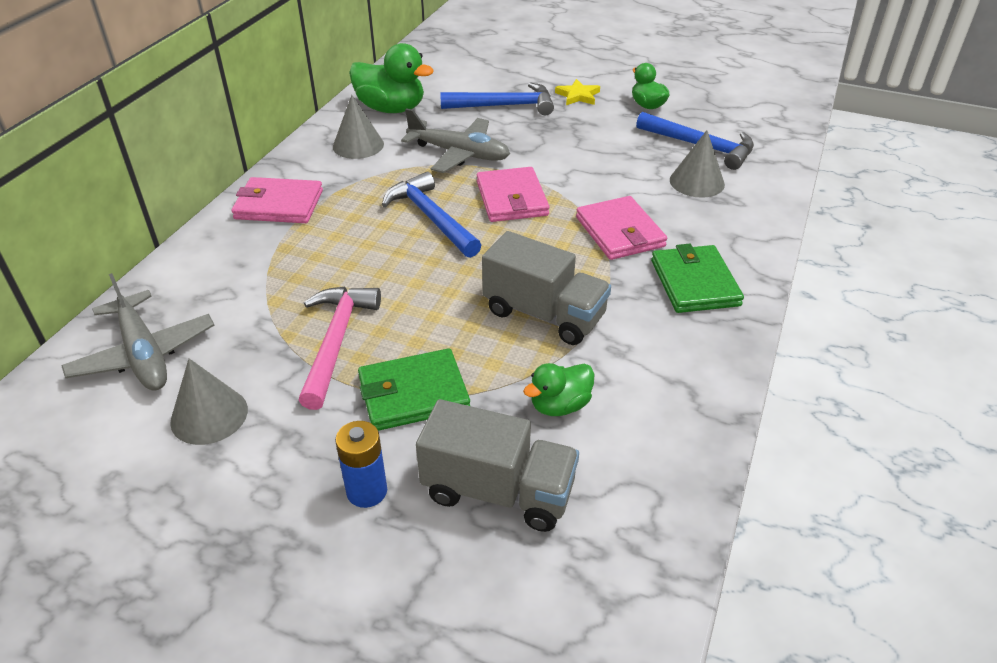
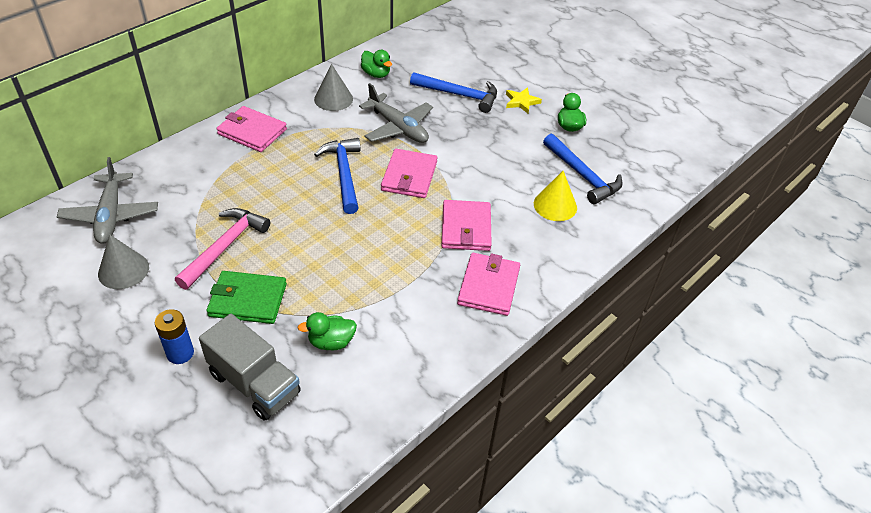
camera: 20 degrees right, 5 degrees up
(391, 109) = (376, 74): green duck -> green duck, size x0.58
(544, 314) = (368, 273): grey truck -> none
(694, 283) = (488, 286): green wallet -> pink wallet
(697, 182) = (555, 205): grey cone -> yellow cone

